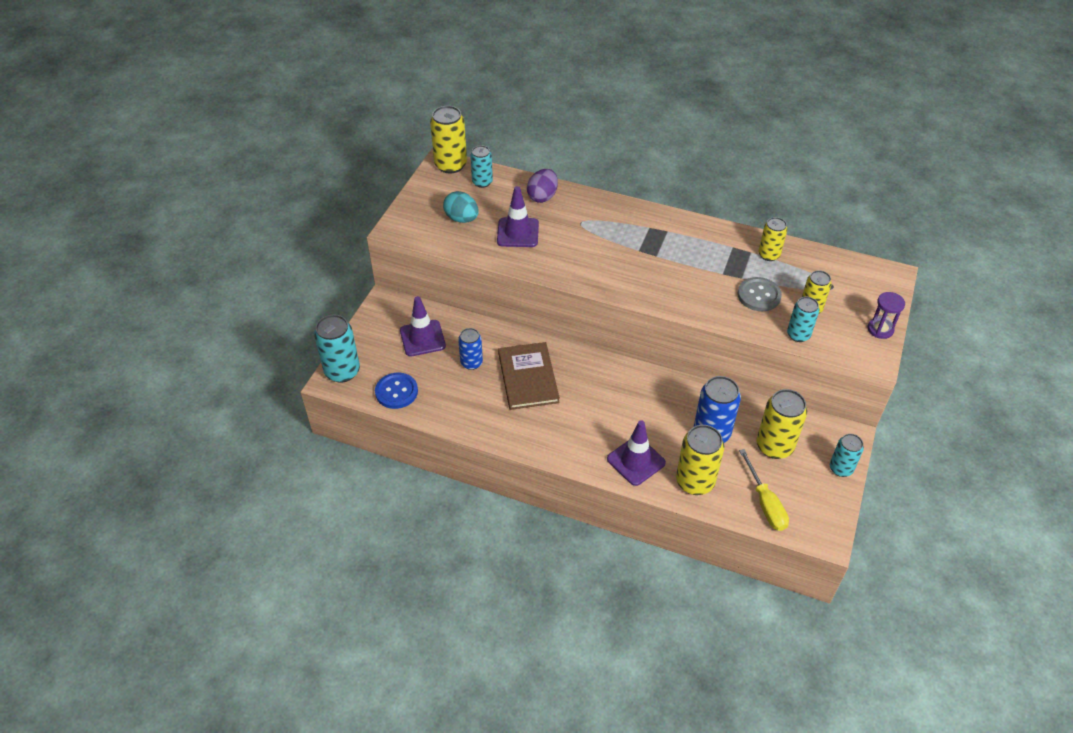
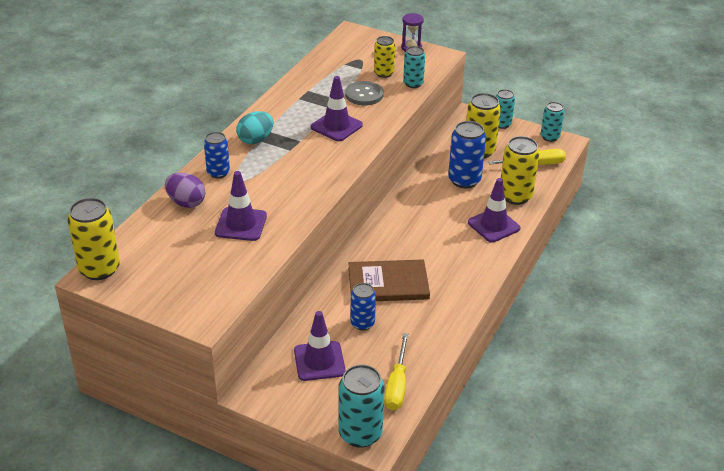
camera: 85 degrees left, 10 degrees down
(396, 392) = (397, 385): blue button -> yellow screwdriver
(461, 219) = (204, 265): turquoise egg -> turquoise egg (255, 140)
(482, 182) = (143, 245): turquoise can -> turquoise can (550, 137)
(590, 209) = (218, 173): none -> blue can
(690, 279) = (336, 126): none -> purple traffic cone
(769, 255) = (314, 82): yellow can -> none

